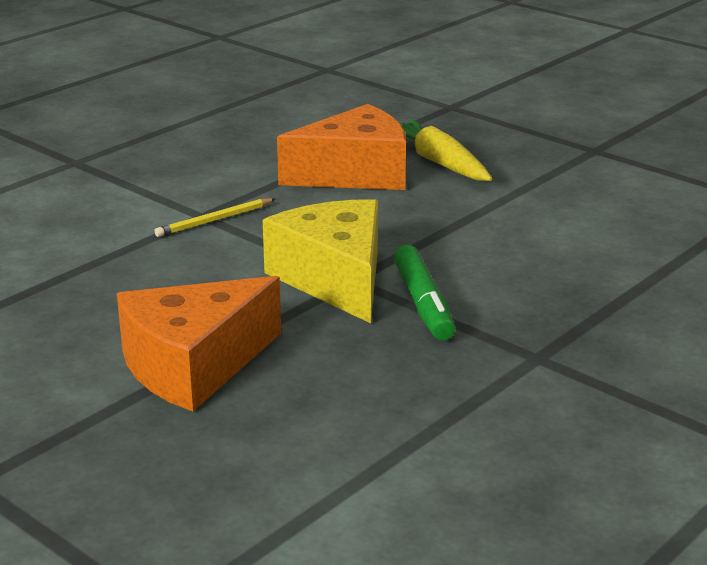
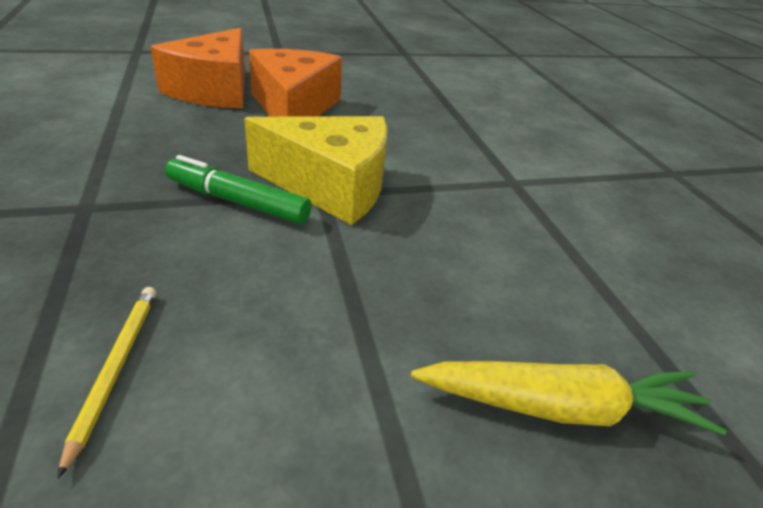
camera: 120 degrees right, 10 degrees up
(214, 220) = (497, 182): yellow pencil -> yellow pencil (115, 368)
(355, 174) = (560, 305): orange cheese -> orange cheese (214, 90)

